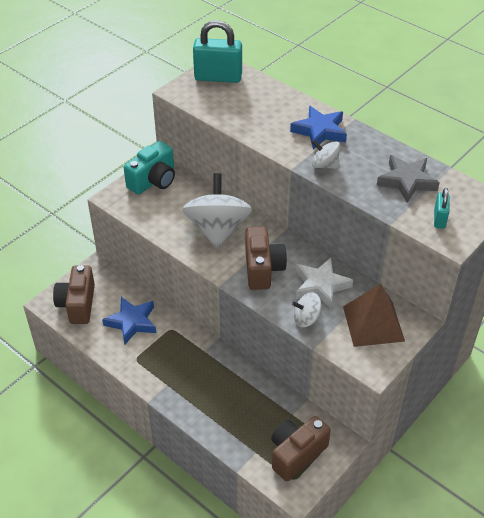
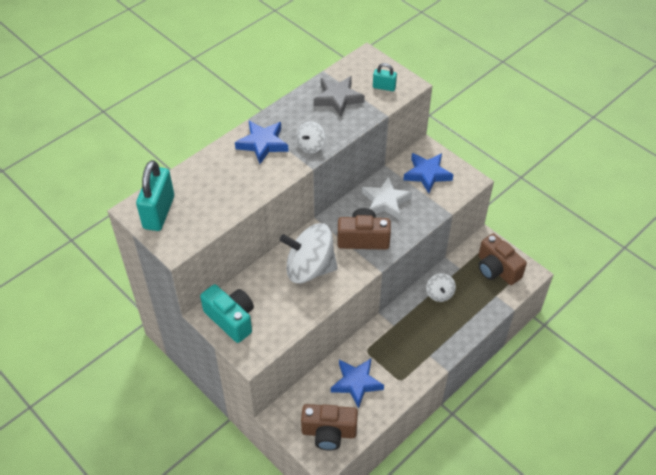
camera: 85 degrees left, 5 degrees up
(306, 319) = (421, 214): white spinning top -> white spinning top (439, 294)
(373, 323) = (427, 174): brown pyramid -> blue star

